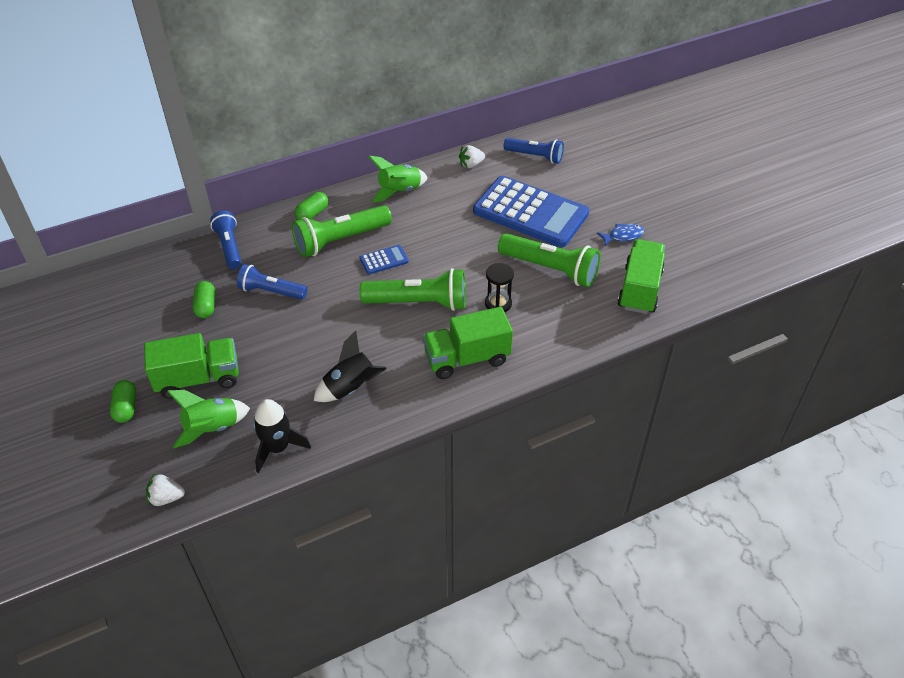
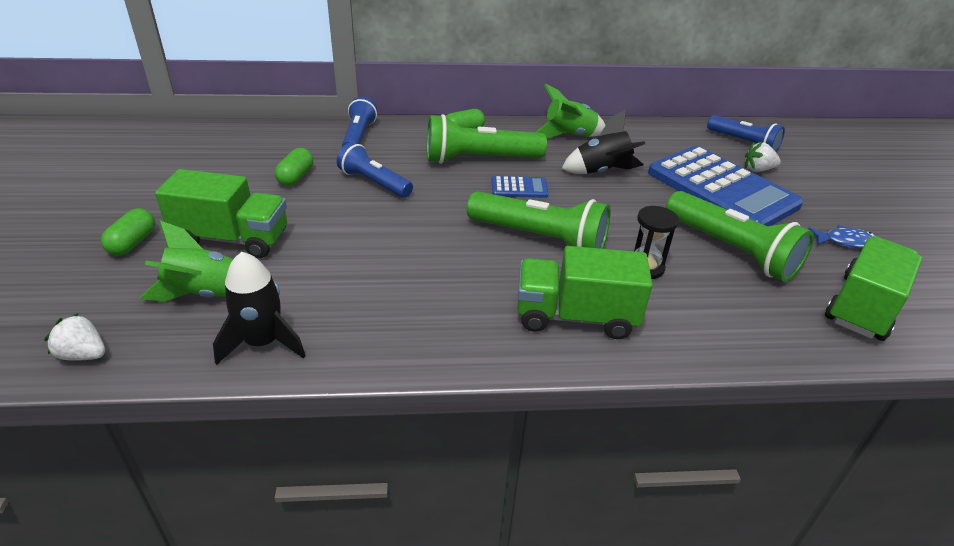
camera: 20 degrees right, 10 degrees down
(351, 388) = (401, 304): black rocket -> black rocket (602, 172)
(471, 164) = (662, 133): white strawberry -> white strawberry (758, 169)

